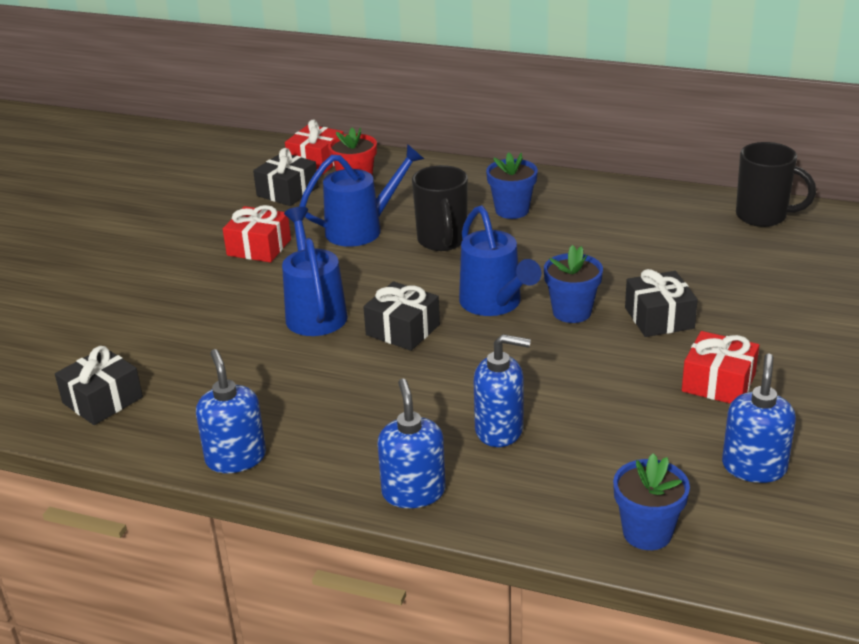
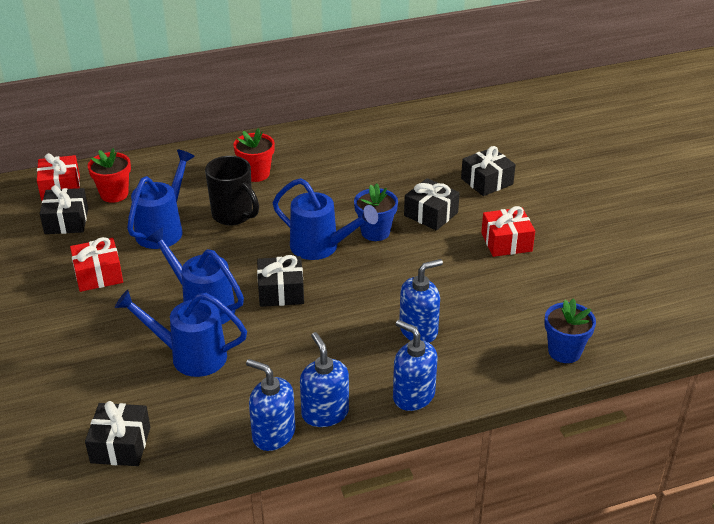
camera: 40 degrees left, 5 degrees up
(250, 351) = (190, 356): none -> blue watering can
(512, 210) = (256, 174): blue flower pot -> red flower pot
(754, 467) = (576, 285): blue soap dispenser -> blue soap dispenser (325, 413)
(763, 216) = (418, 120): black mug -> none
(773, 309) = (487, 181): none -> black gift

